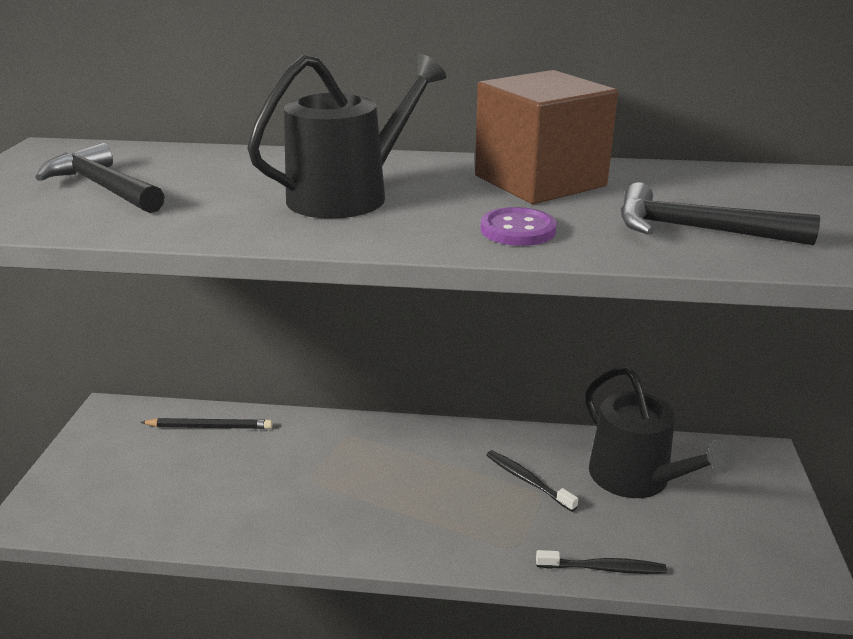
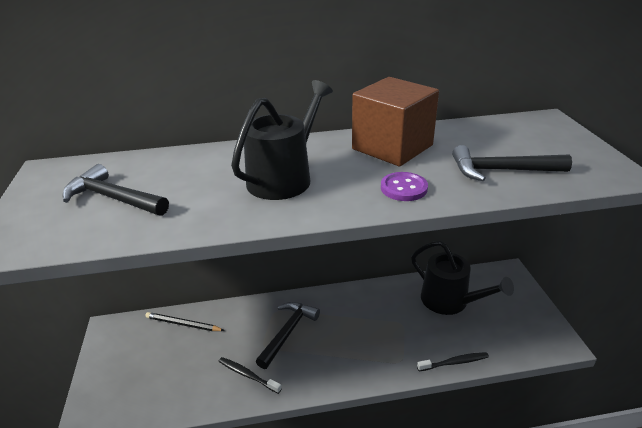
camera: 15 degrees left, 5 degrees up
(209, 427) = (183, 324): black pencil -> black pencil turned 150 degrees counterclockwise
(354, 469) = (288, 332): none -> black hammer
(527, 480) = (391, 317): black toothbrush -> black toothbrush (247, 375)

